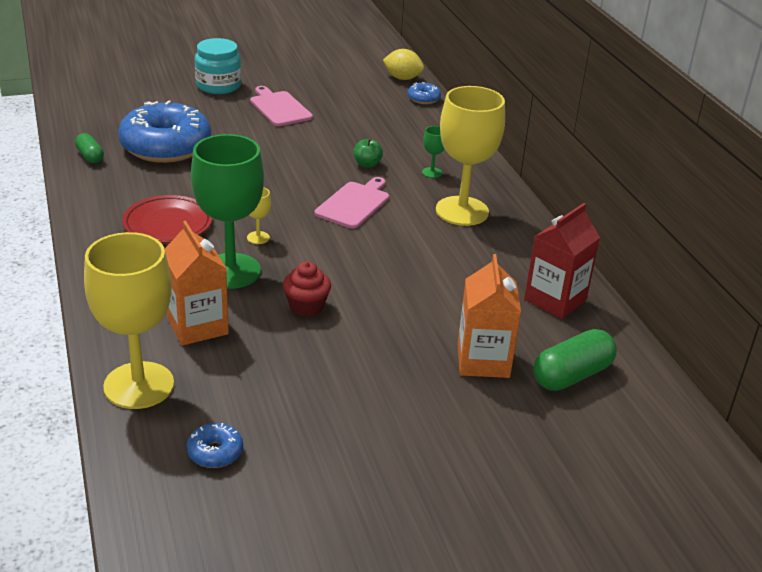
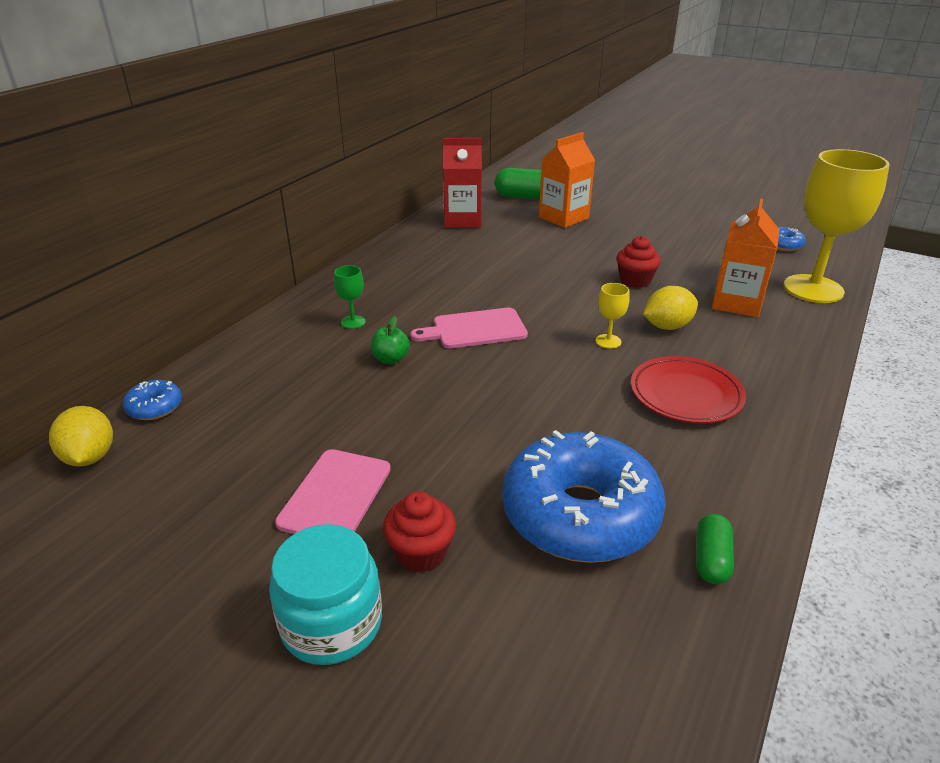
camera: 130 degrees left, 0 degrees up
(216, 110) = (421, 553): none -> red cupcake
(230, 271) = (667, 326): green goblet -> yellow lemon
(462, 211) = (402, 284): yellow goblet -> none

